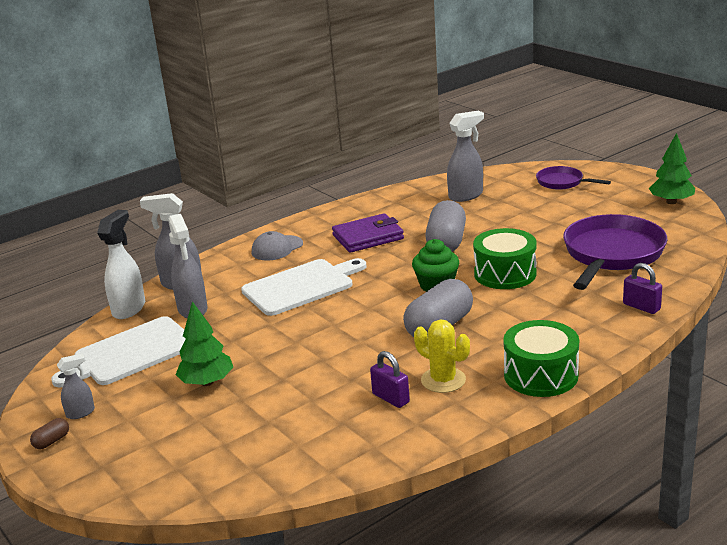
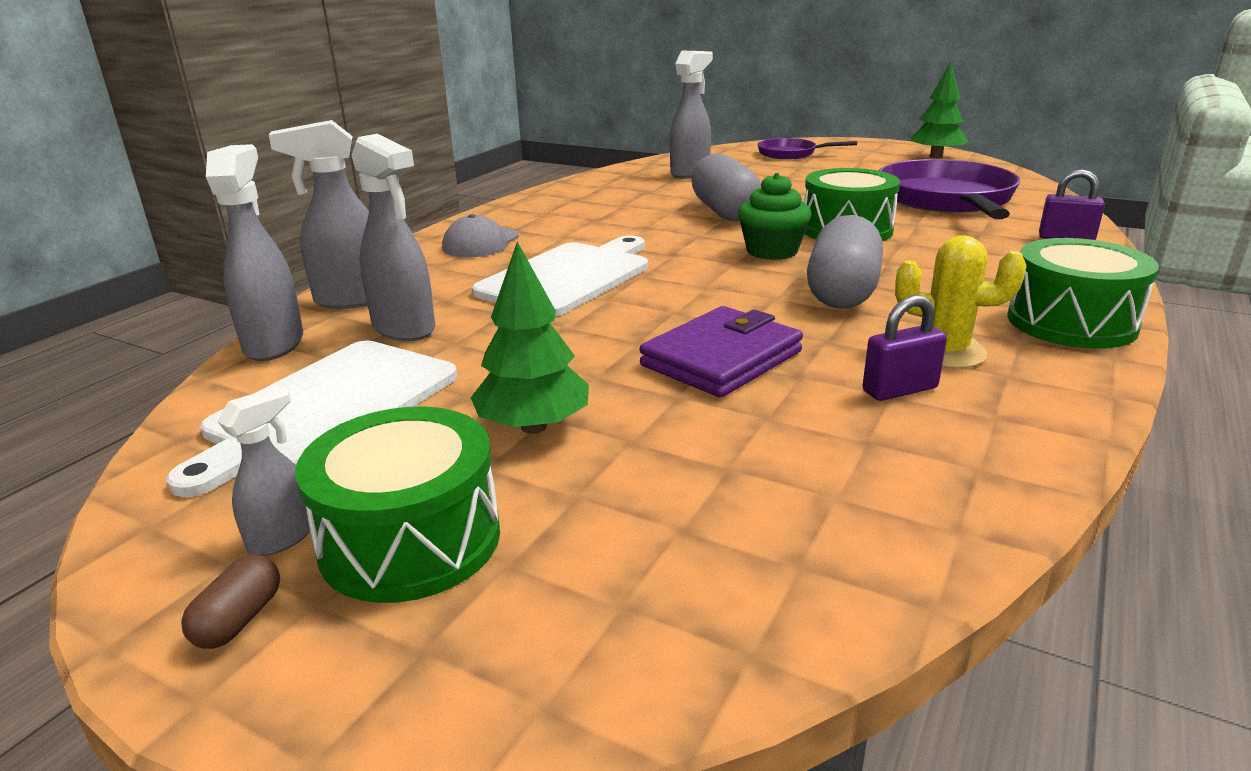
camera: 25 degrees left, 0 degrees up
(123, 424) = (410, 540): none -> green drum
(129, 308) = (274, 344): white spray bottle -> grey spray bottle
(368, 237) = (608, 218): purple wallet -> purple wallet (722, 359)
(390, 398) = (899, 389): purple padlock -> purple padlock turned 45 degrees counterclockwise

